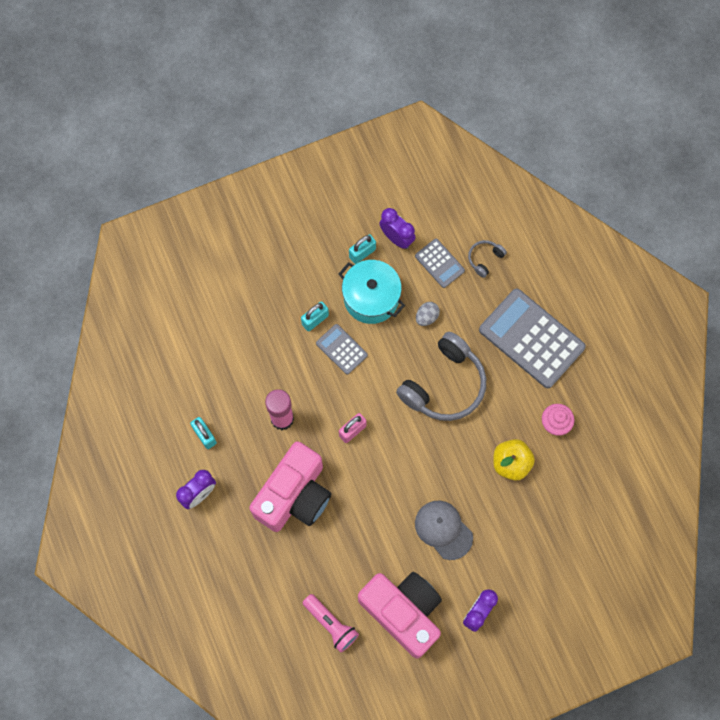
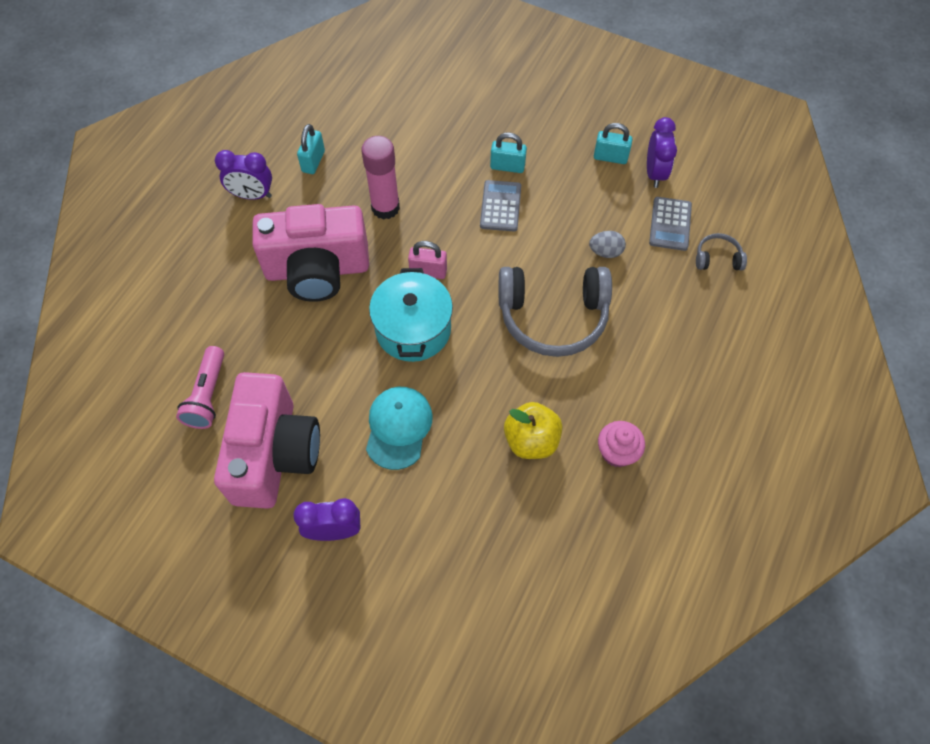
camera: 50 degrees right, 10 degrees down
(371, 298) = (575, 194): turquoise pot -> turquoise pot (413, 329)
(443, 530) = (398, 428): grey cap -> turquoise cap
(531, 339) = (683, 360): grey calculator -> none

